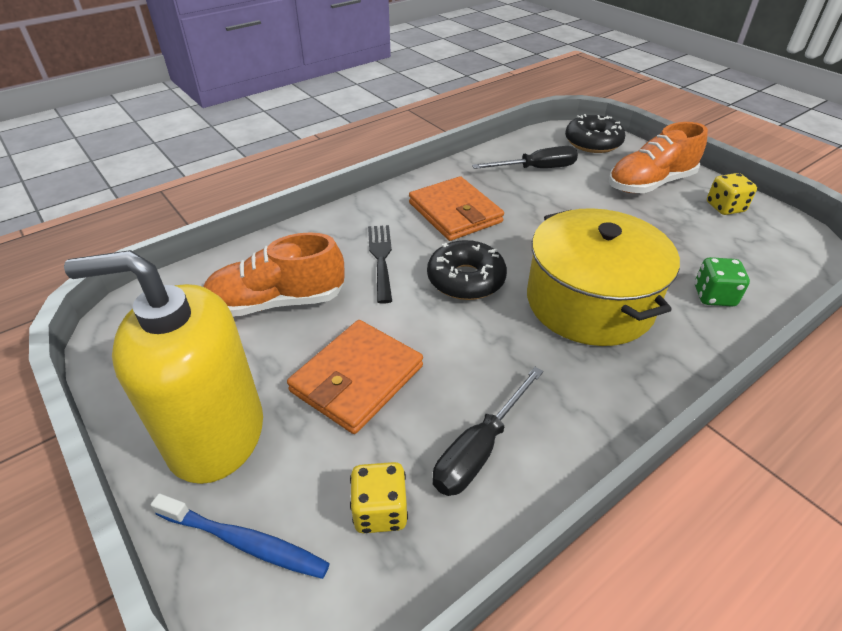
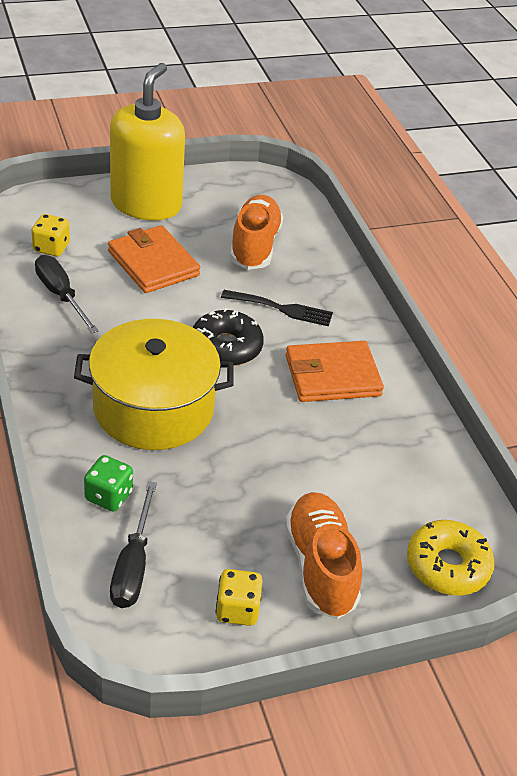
camera: 105 degrees right, 0 degrees up
(245, 542) = (69, 203): blue toothbrush -> none
(536, 169) = (396, 475): black screwdriver -> black screwdriver (133, 565)
(593, 142) = (447, 566): black donut -> yellow donut

